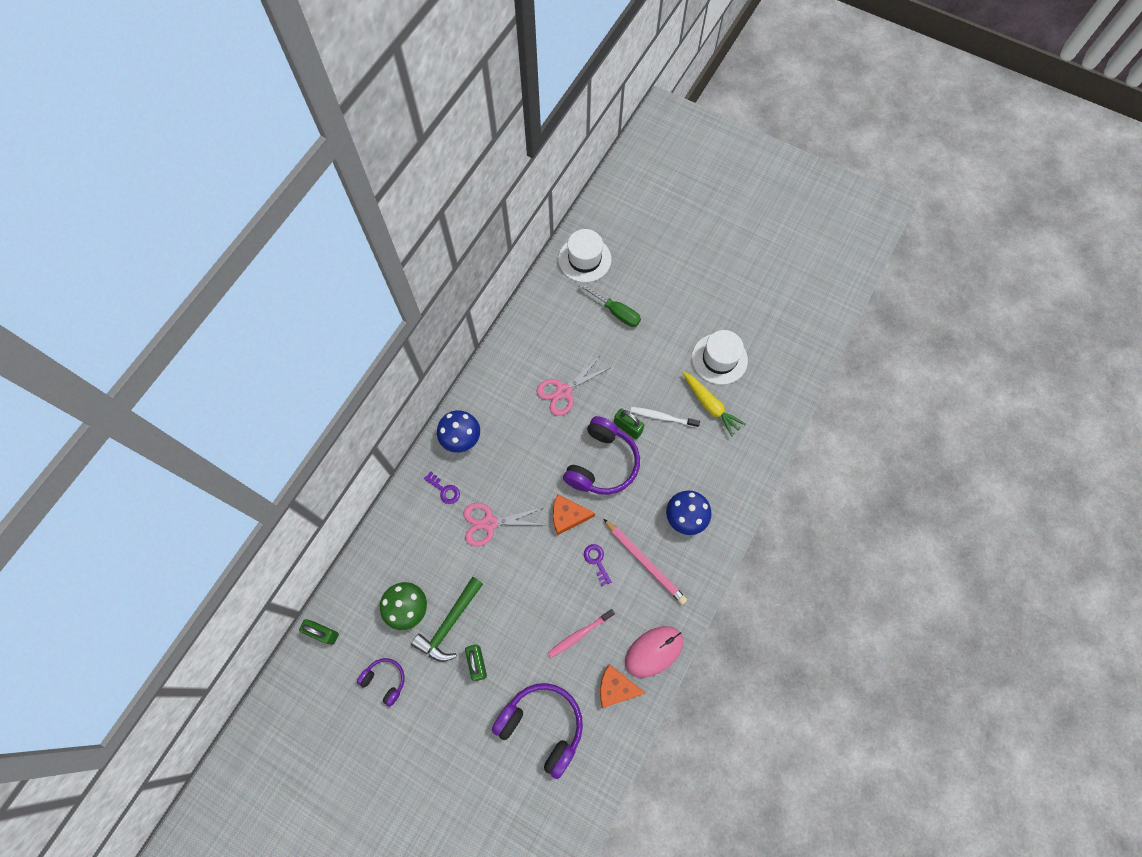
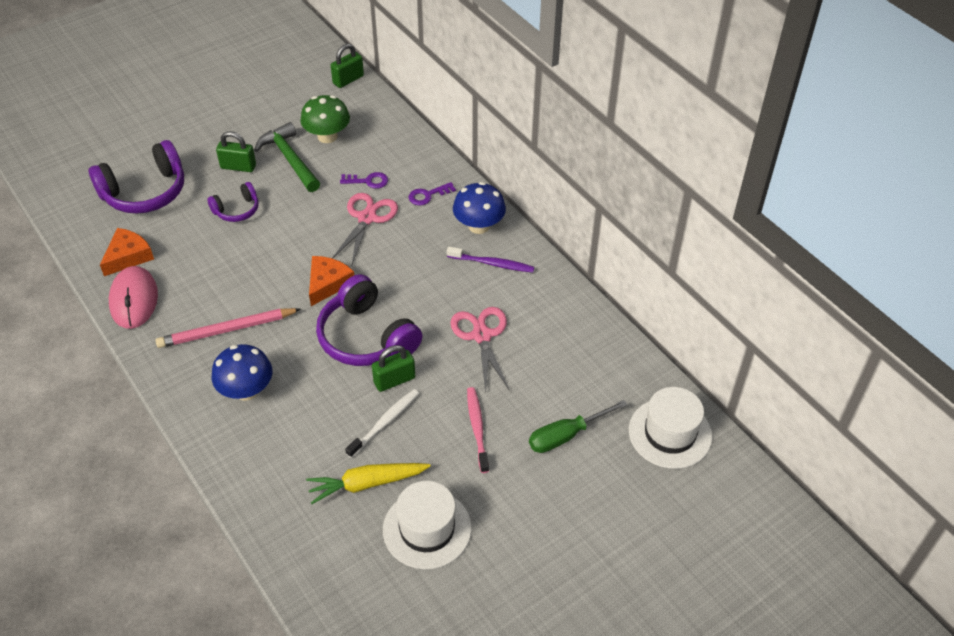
camera: 115 degrees right, 20 degrees down
(385, 680) = (275, 105): purple headphones -> purple headphones (237, 210)
(495, 413) = (492, 263): none -> purple toothbrush
(580, 634) = (201, 248): pink toothbrush -> pink toothbrush (477, 429)
(596, 561) = (261, 289): purple key -> purple key (368, 181)

